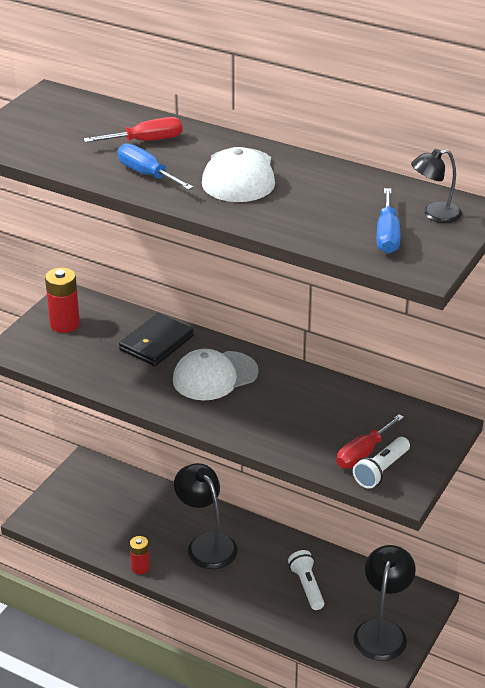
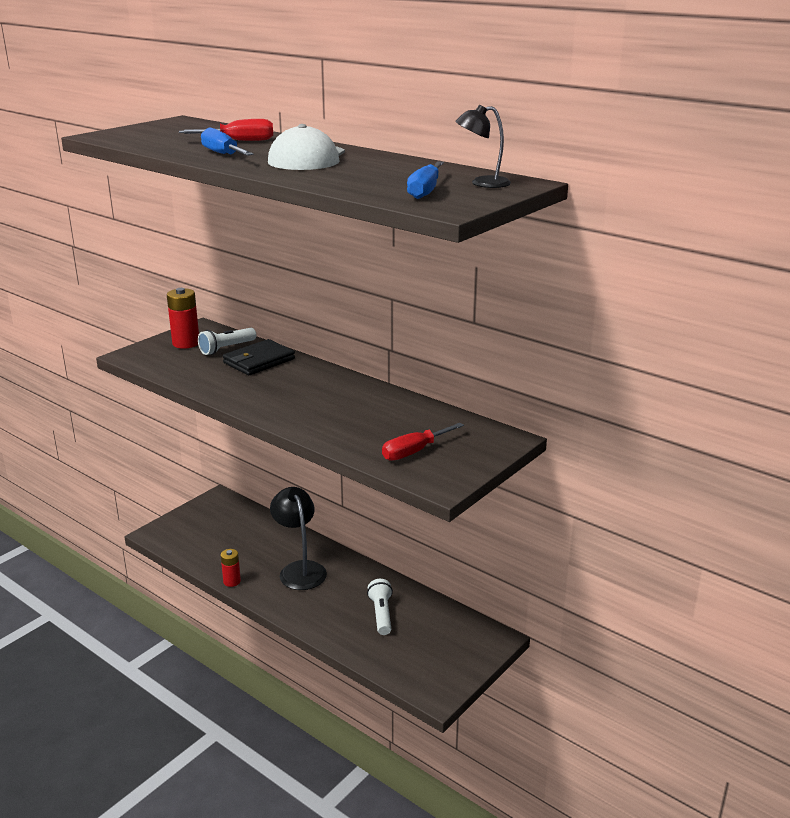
camera: 10 degrees right, 10 degrees down
(215, 376) = (299, 386): white cap -> none
(381, 470) = (427, 466): white flashlight -> white flashlight (226, 348)
(382, 631) = (442, 661): black lamp -> none

